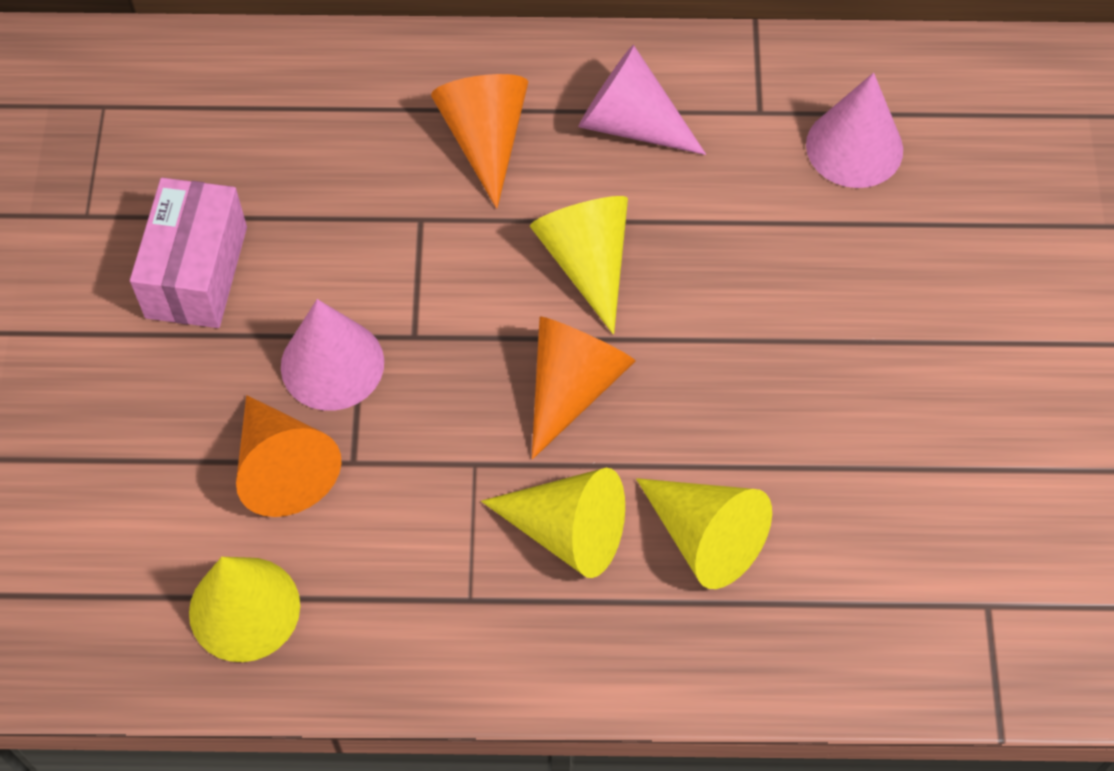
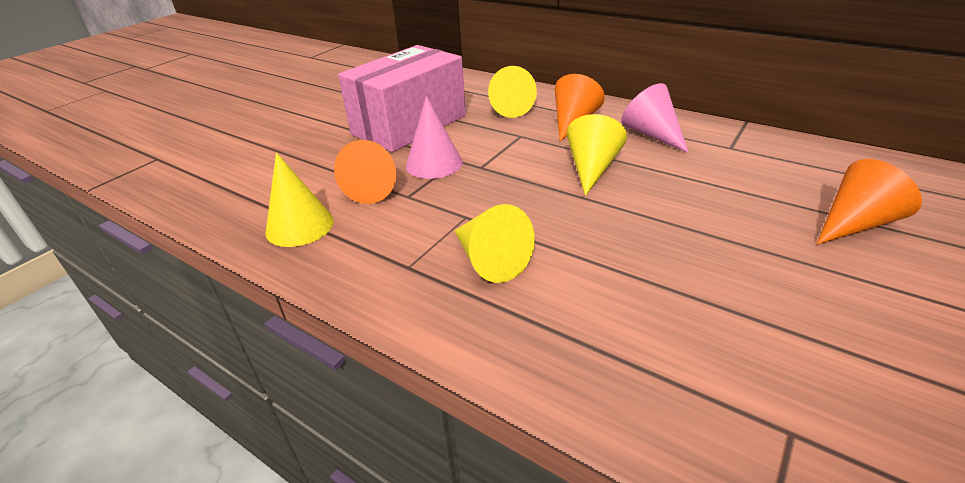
camera: 35 degrees right, 25 degrees down
(196, 272) = (409, 125): pink box -> pink box, size x1.68
(572, 387) = (545, 206): orange cone -> orange cone (854, 223)
(705, 537) = (574, 295): yellow cone -> yellow cone (509, 108)
(854, 147) = (786, 171): pink cone -> none

